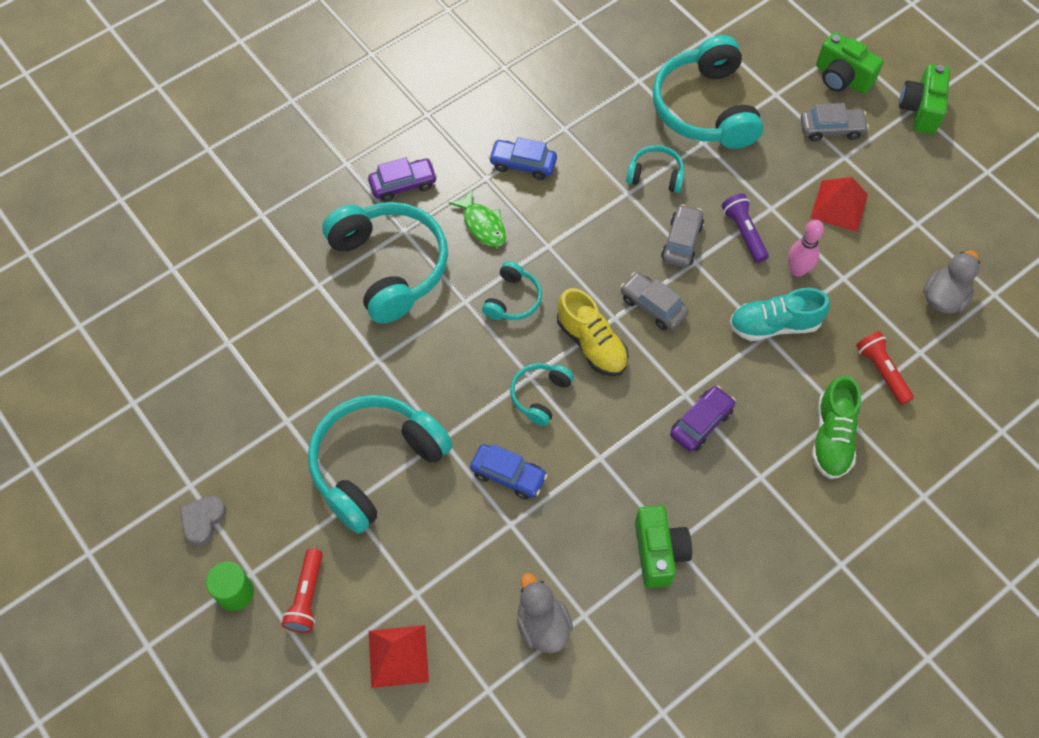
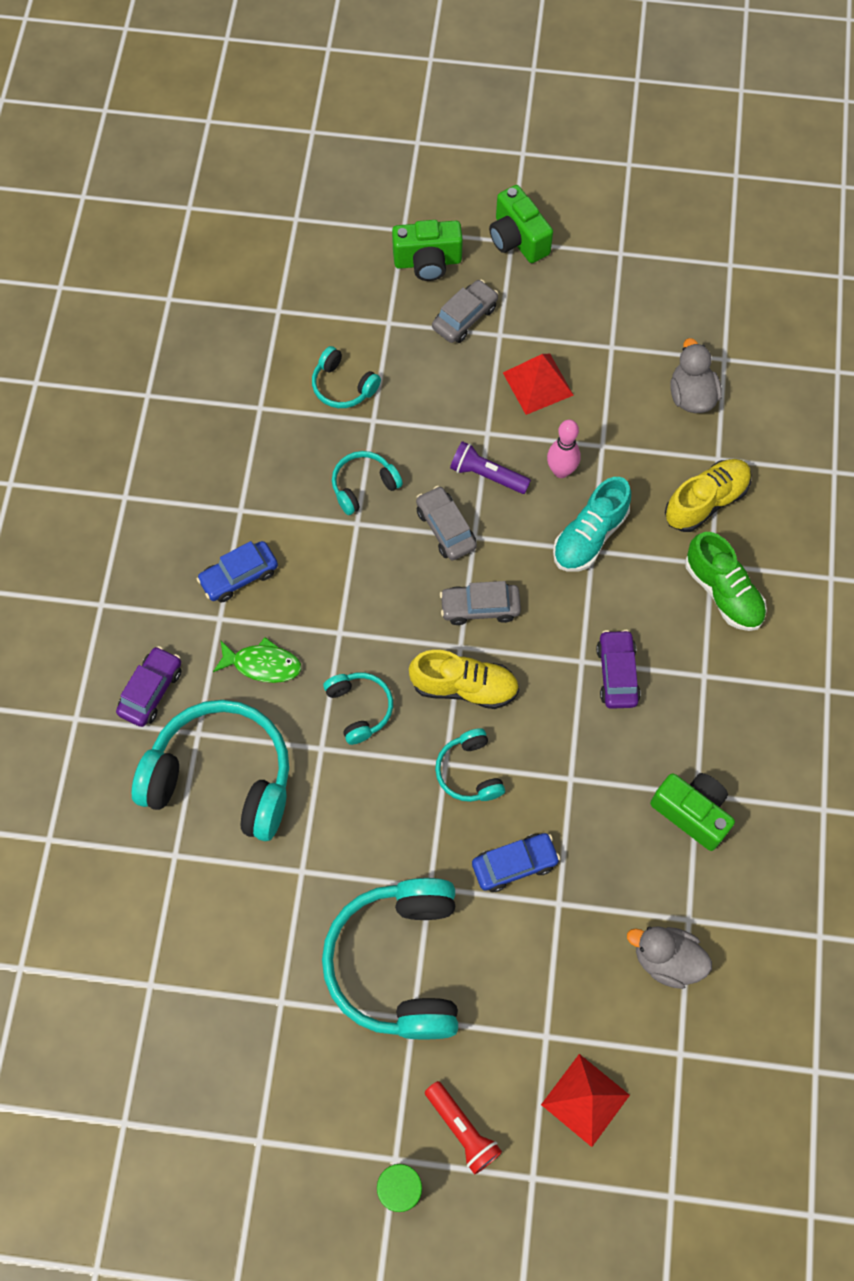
camera: 45 degrees left, 5 degrees up
(203, 520) = (304, 1158): grey heart -> none
(705, 108) = (343, 386): turquoise headphones -> turquoise headphones, size x0.48
(881, 371) = (706, 501): red flashlight -> yellow shoe

